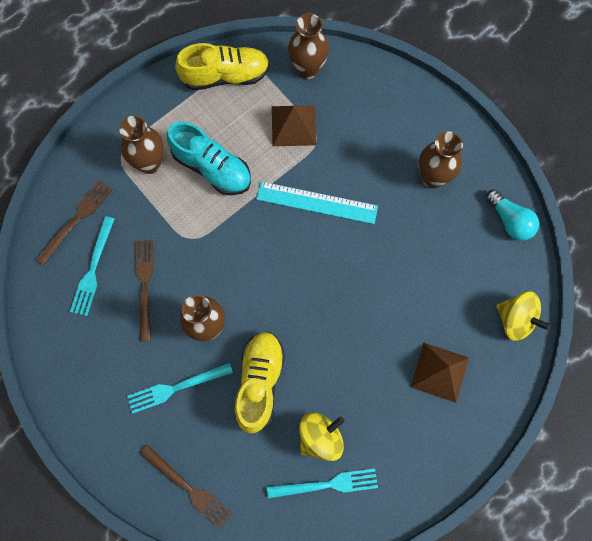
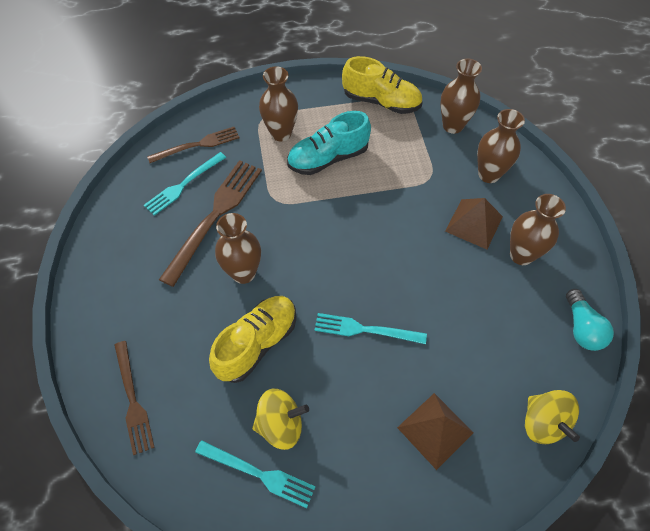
camera: 30 degrees right, 15 degrees down
(145, 285) = (215, 216): brown fork -> brown fork, size x1.59
(176, 388) = (183, 308): turquoise fork -> turquoise fork (365, 329)
(212, 167) = (328, 158): turquoise shoe -> turquoise shoe turned 90 degrees clockwise
(293, 125) = (416, 159): brown pyramid -> brown pyramid (474, 223)
(317, 202) = (401, 224): turquoise ruler -> none
(366, 108) = (489, 174): none -> brown vase

